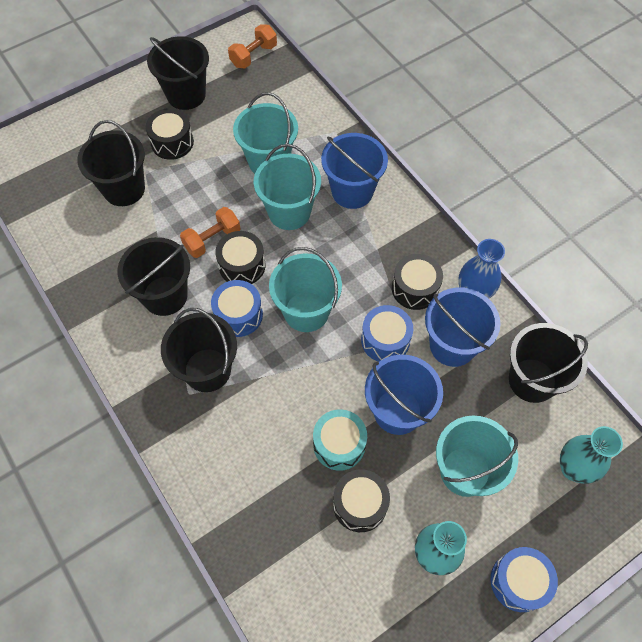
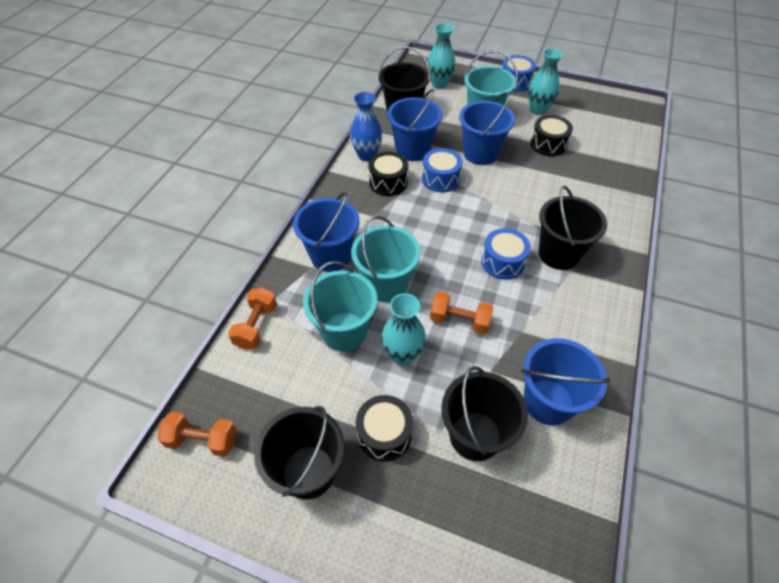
camera: 125 degrees left, 10 degrees down
(102, 248) = (548, 401): none -> blue bucket
(165, 295) = (537, 318): black bucket -> none
(217, 185) = (402, 355): none -> turquoise vase
(242, 265) = (462, 285): black drum -> none
(306, 311) = (461, 227): turquoise bucket -> none
(319, 114) = (256, 326): none -> orange dumbbell
(339, 444) = (527, 167): turquoise drum -> none

